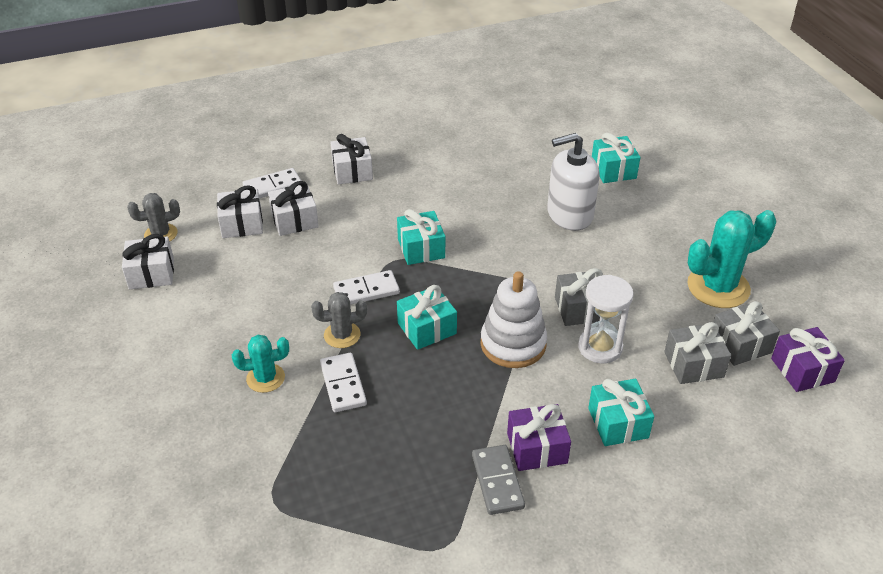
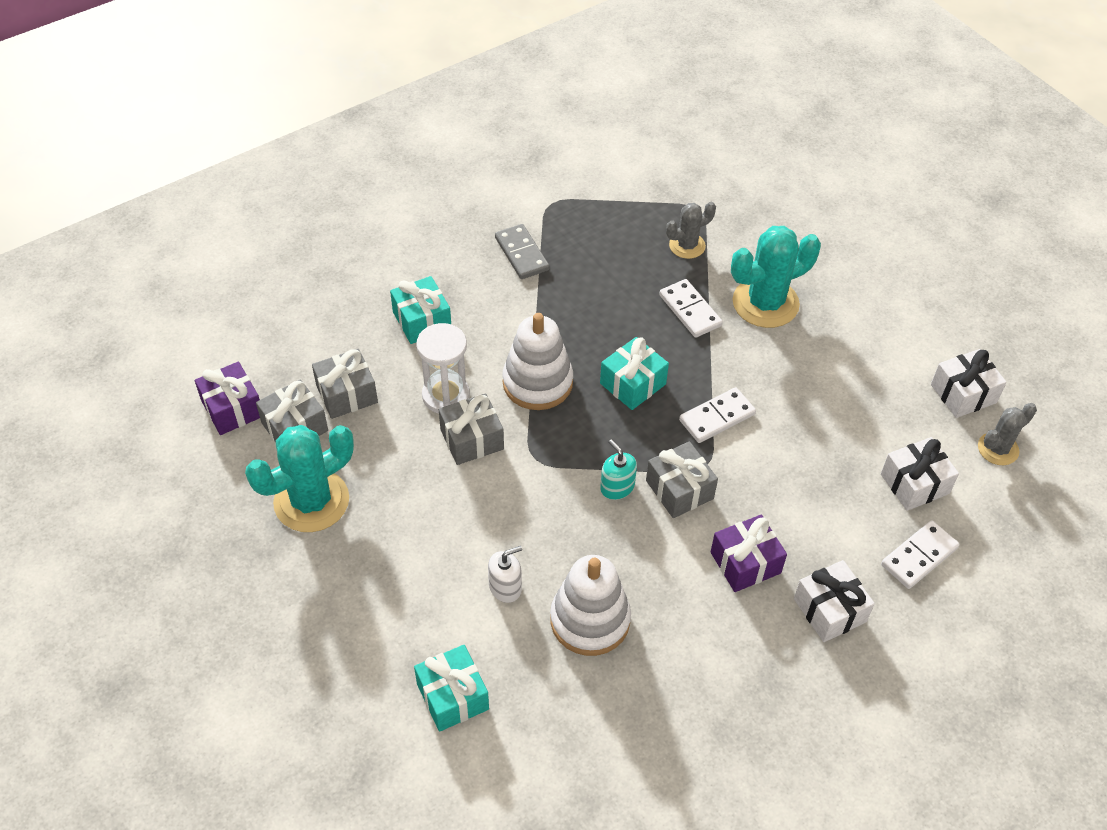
camera: 165 degrees right, 10 degrees up
(265, 378) = (765, 303): turquoise cactus -> turquoise cactus, size x1.77
(294, 220) = (855, 503): white gift -> none
(342, 335) = (716, 360): grey cactus -> grey cactus (687, 245)
(421, 248) = (679, 489): turquoise gift -> grey gift
(469, 258) = (617, 487): none -> turquoise soap dispenser
(514, 190) = (590, 620): none -> white stacking toy
(537, 448) = (493, 286): purple gift -> purple gift (745, 562)
(569, 214) = (505, 587): white soap dispenser -> white soap dispenser, size x0.50

